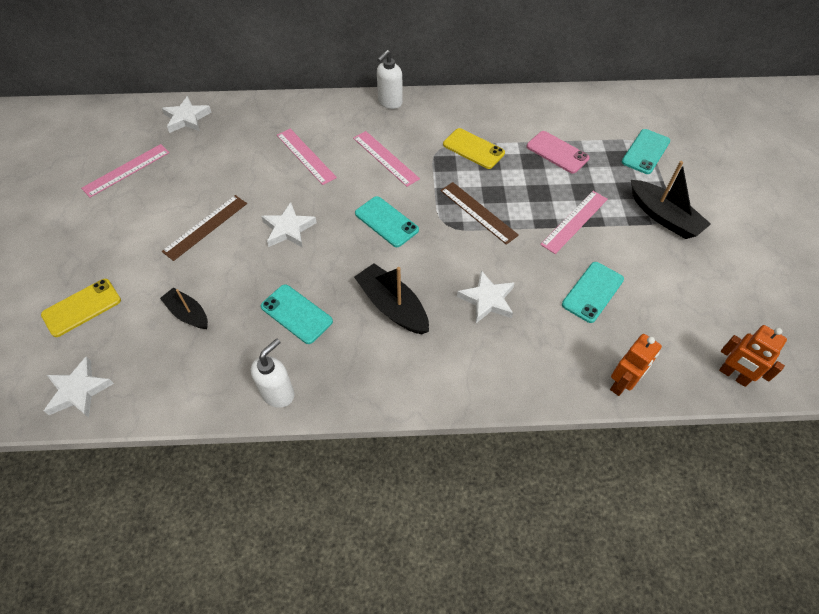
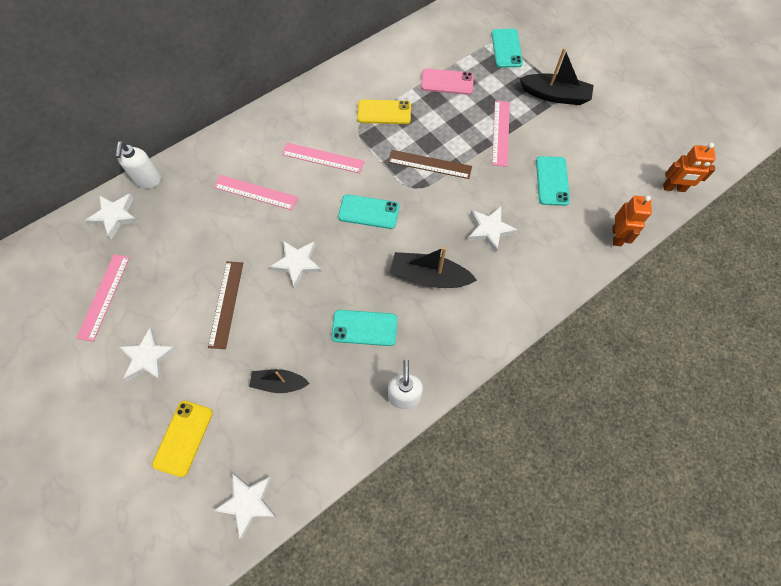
camera: 35 degrees left, 10 degrees up
(114, 232) = (148, 357): none -> white star
(390, 102) = (284, 106): white soap dispenser -> white soap dispenser (148, 180)

